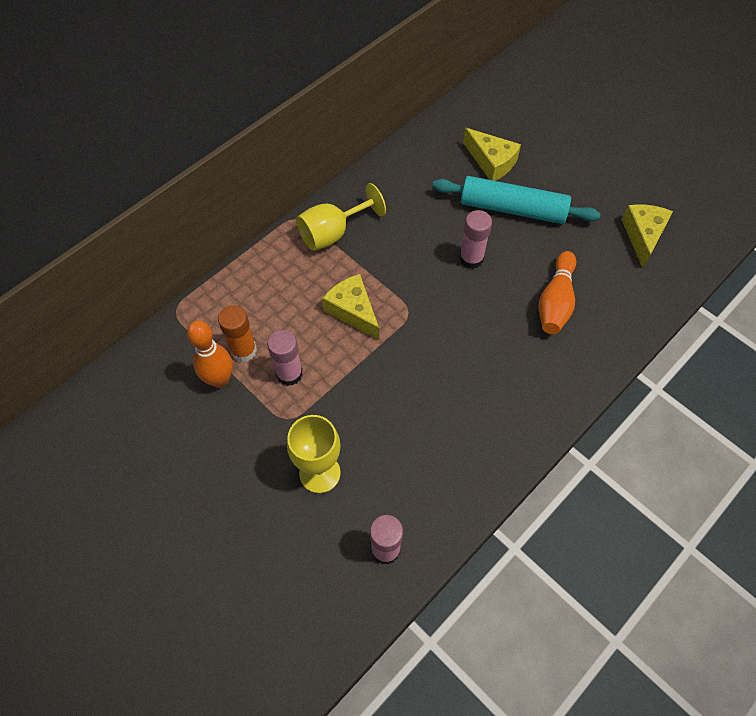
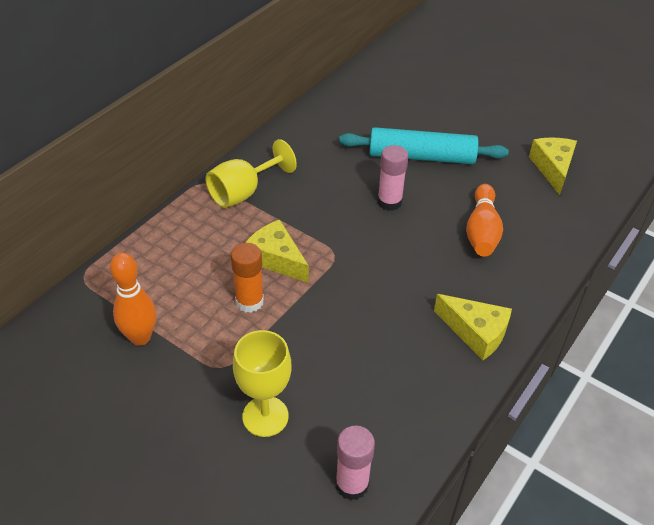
camera: 10 degrees left, 15 degrees down
(243, 350) = (163, 307): orange glue stick -> orange glue stick (249, 301)
(289, 374) = (217, 324): pink glue stick -> none
(491, 162) = (392, 120): yellow cheese -> yellow cheese (475, 332)

